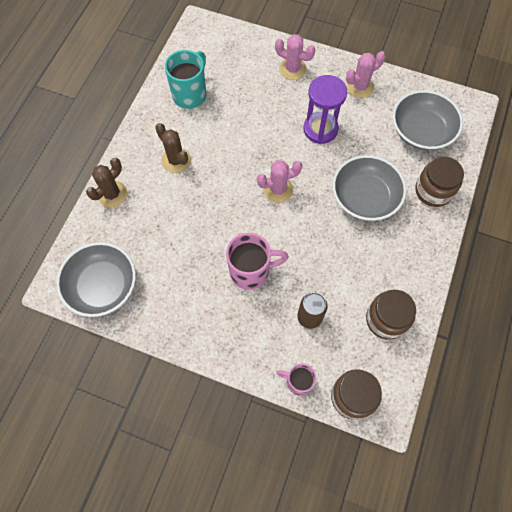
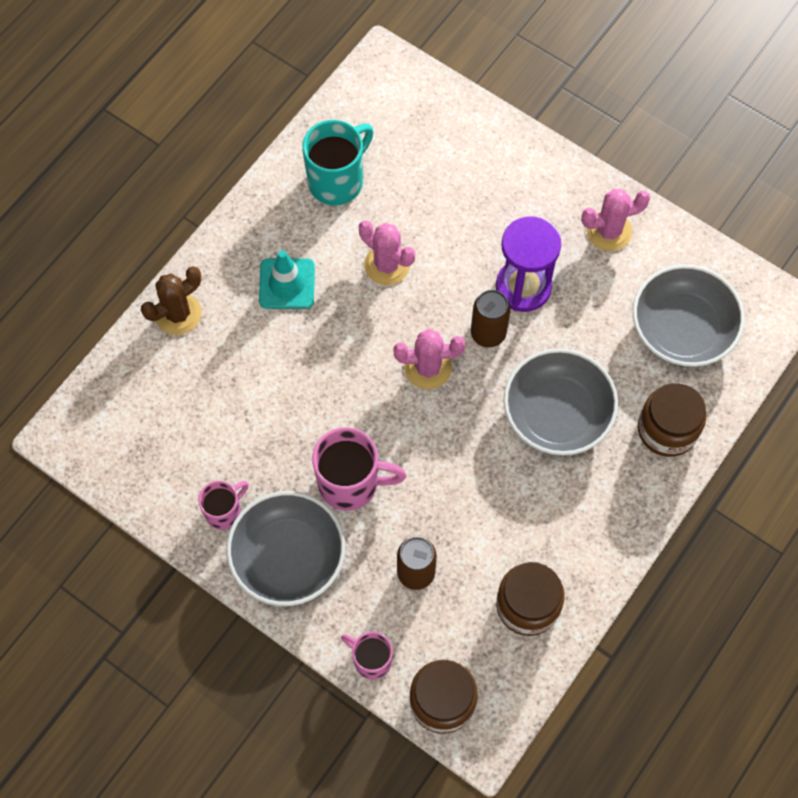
camera: 15 degrees right, 0 degrees up
(102, 286) = (130, 450): grey bowl -> grey bowl (288, 557)
(175, 310) = (224, 512): none -> pink mug
(176, 160) = (287, 284): brown cactus -> turquoise traffic cone
(292, 69) = (510, 176): pink cactus -> pink cactus (387, 264)
(308, 160) = (488, 333): none -> brown can

